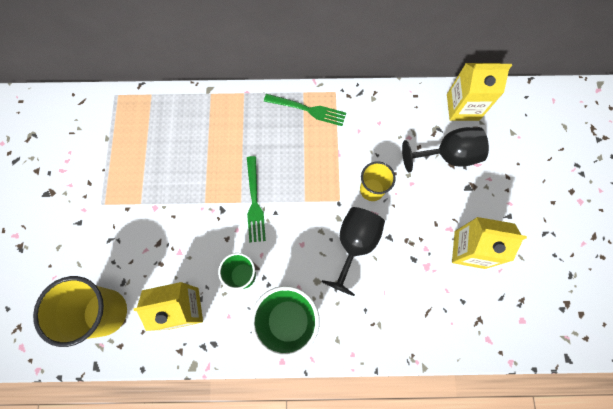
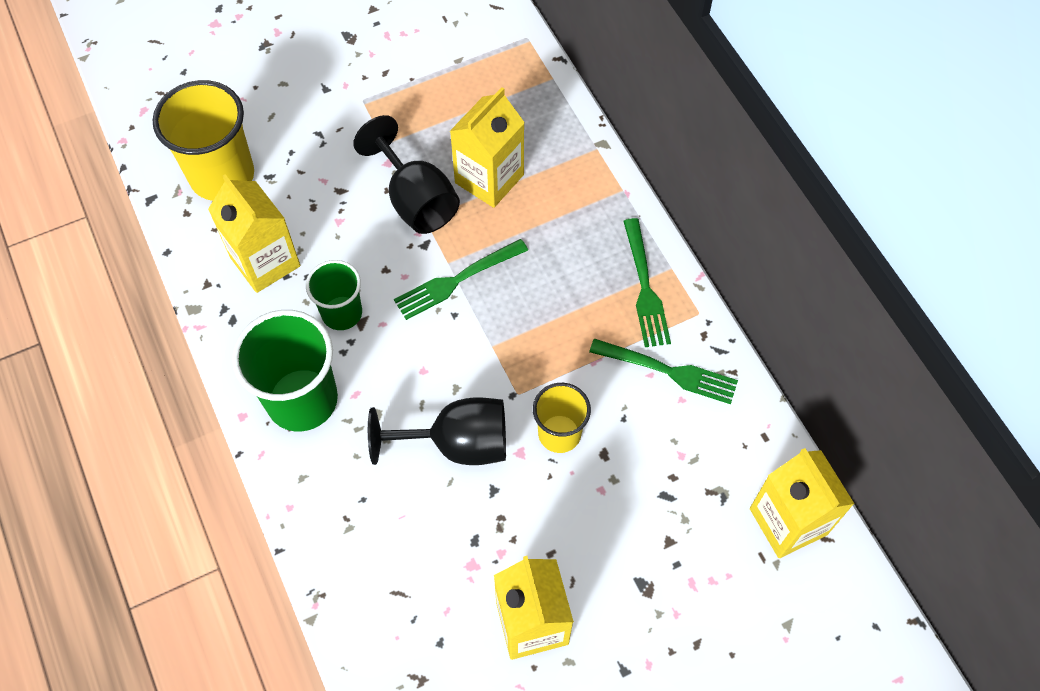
camera: 65 degrees right, 10 degrees down
(198, 156) = (489, 179): none -> yellow carton
(361, 121) = (669, 371): none -> green fork
(447, 155) = (681, 528): black goblet -> black goblet (416, 200)

